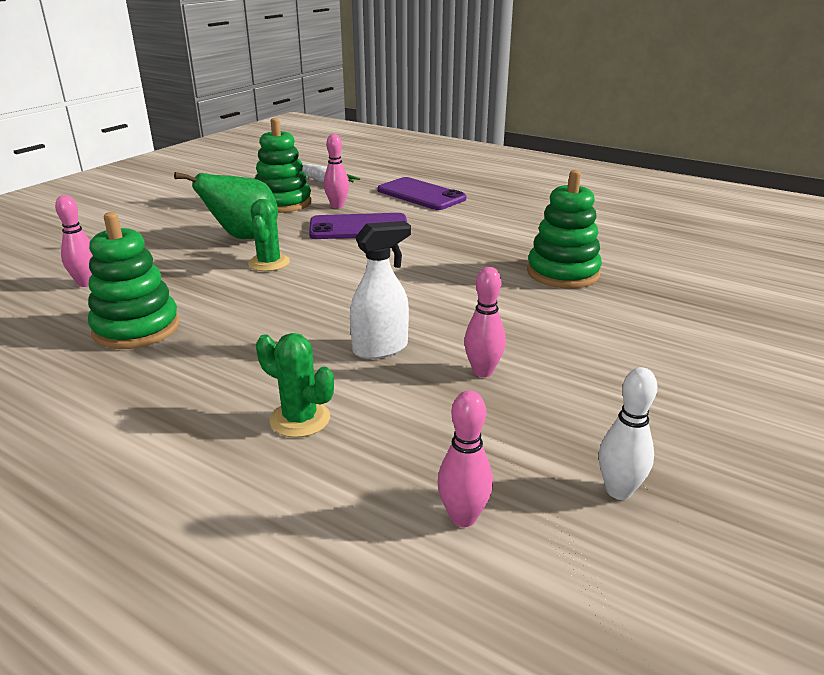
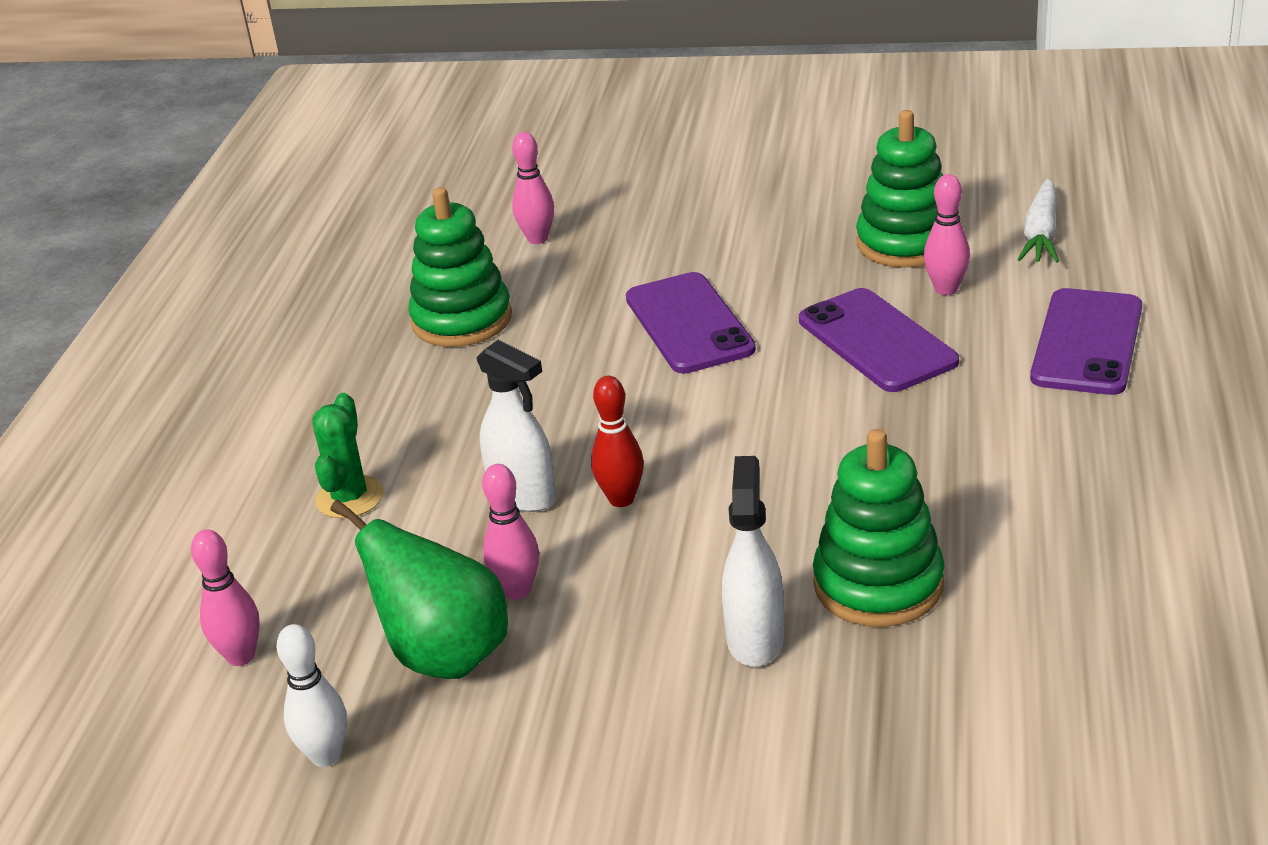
camera: 70 degrees right, 5 degrees up
(243, 237) = (751, 270): green pear -> green pear (444, 655)
(269, 263) = (689, 324): green cactus -> purple phone
(421, 318) = (621, 499): none -> red bowling pin
(585, 310) = (755, 638): none -> white spray bottle

